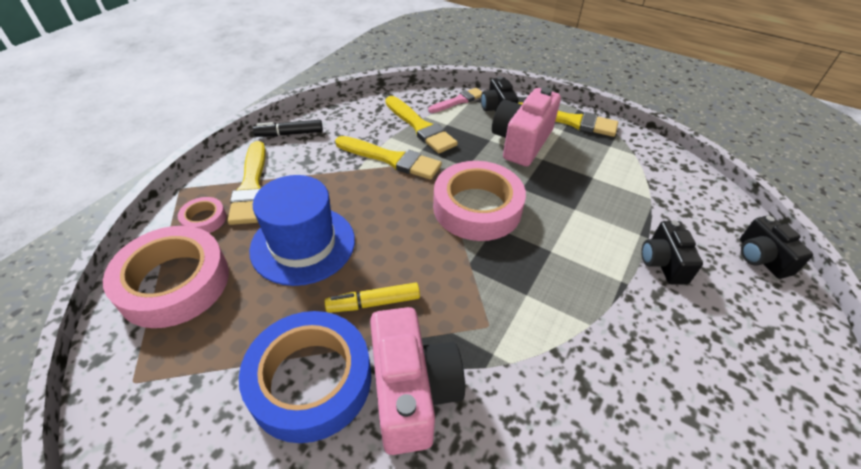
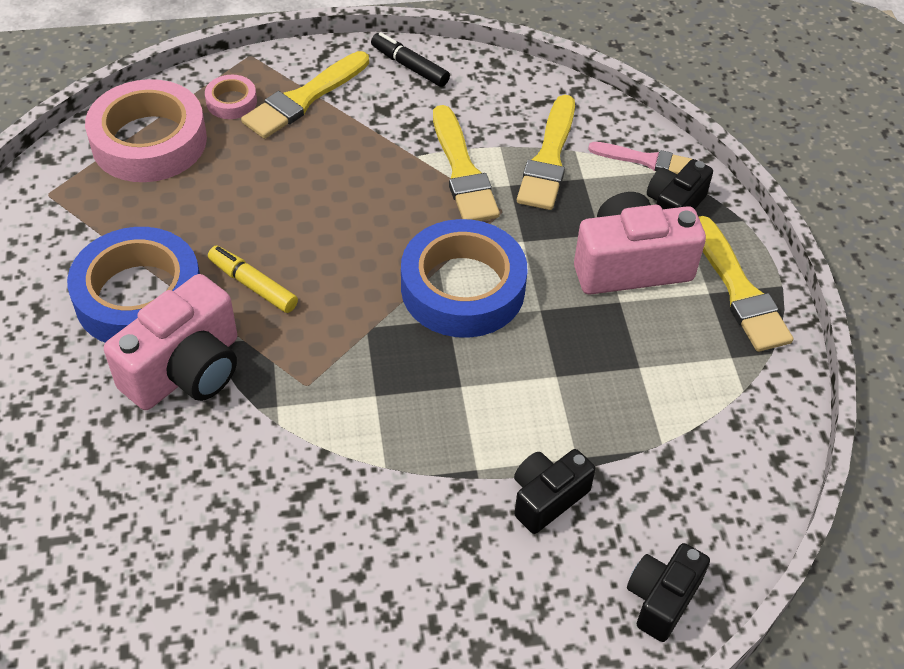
camera: 50 degrees right, 5 degrees up
(303, 244) = (271, 189): blue hat -> none
(477, 207) = (463, 288): pink tape -> blue tape

